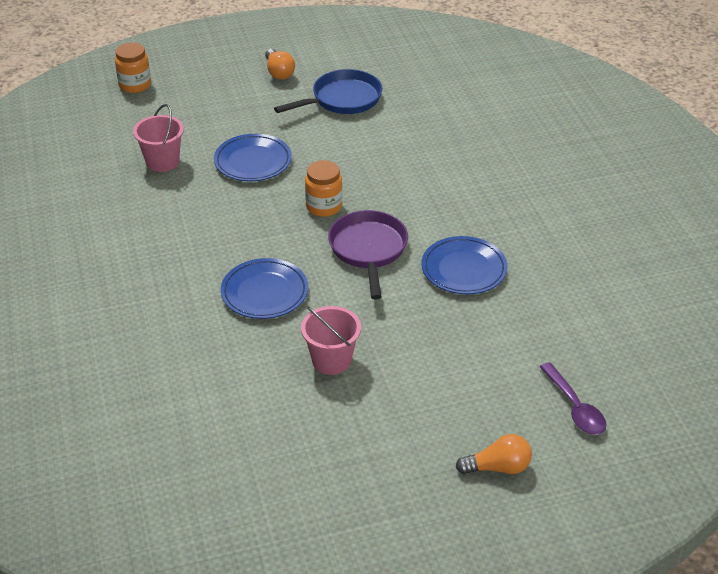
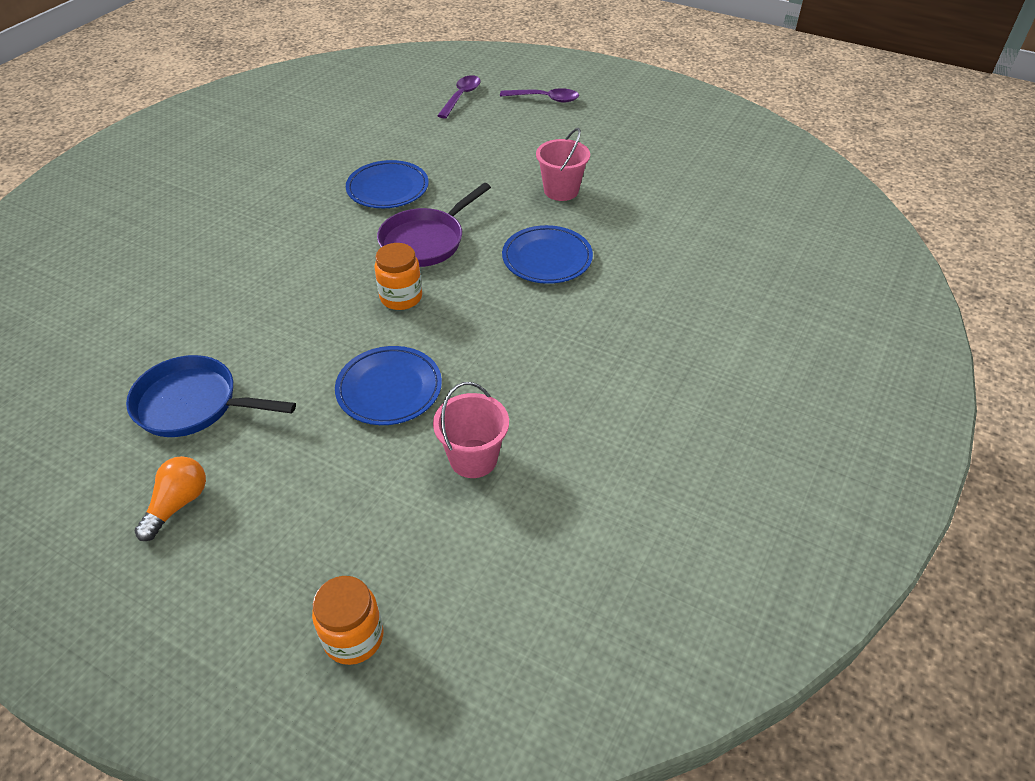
camera: 135 degrees left, 5 degrees up
(498, 467) = (545, 99): orange light bulb -> purple spoon

